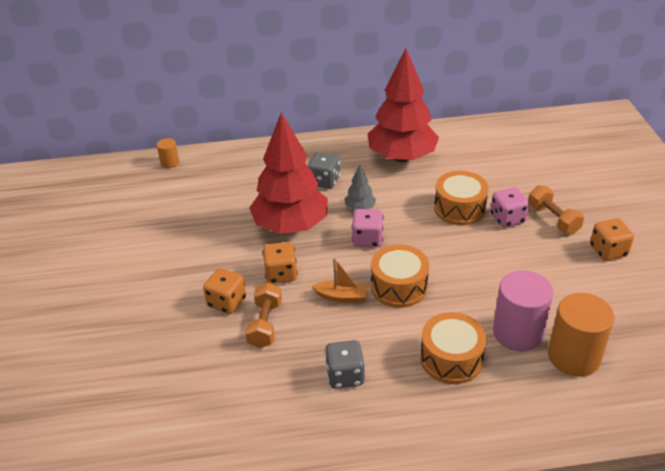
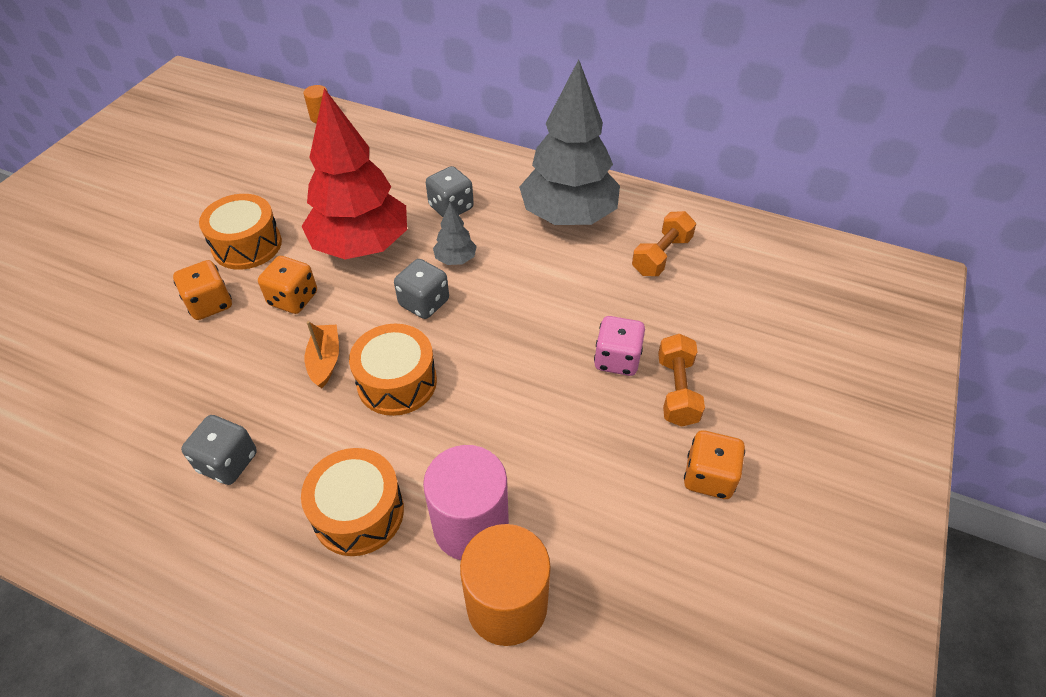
camera: 30 degrees right, 10 degrees up
(265, 324) = (217, 351): orange dumbbell -> orange dumbbell (661, 256)
(342, 296) = (325, 360): orange boat -> orange boat turned 135 degrees counterclockwise
(367, 239) = (424, 303): pink dice -> grey dice
(401, 157) = (568, 216): red tree -> grey tree
(459, 208) = (570, 316): orange drum -> orange drum (247, 245)

